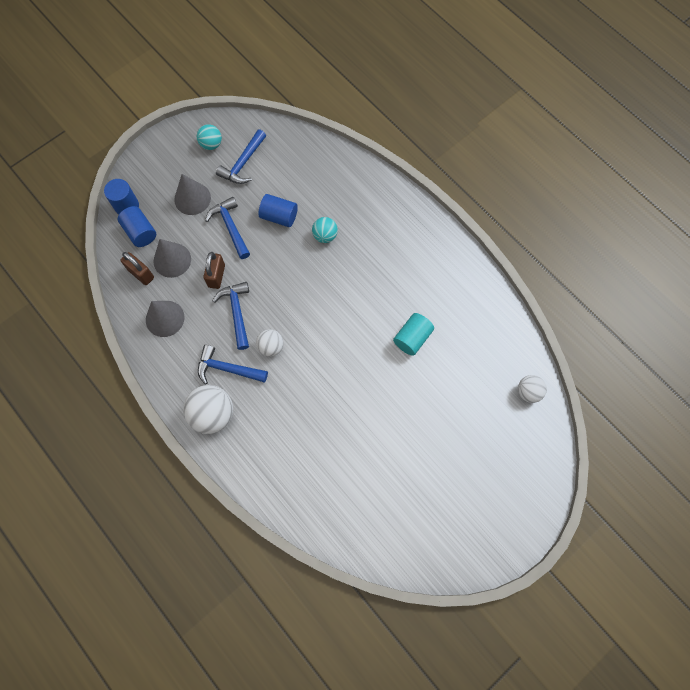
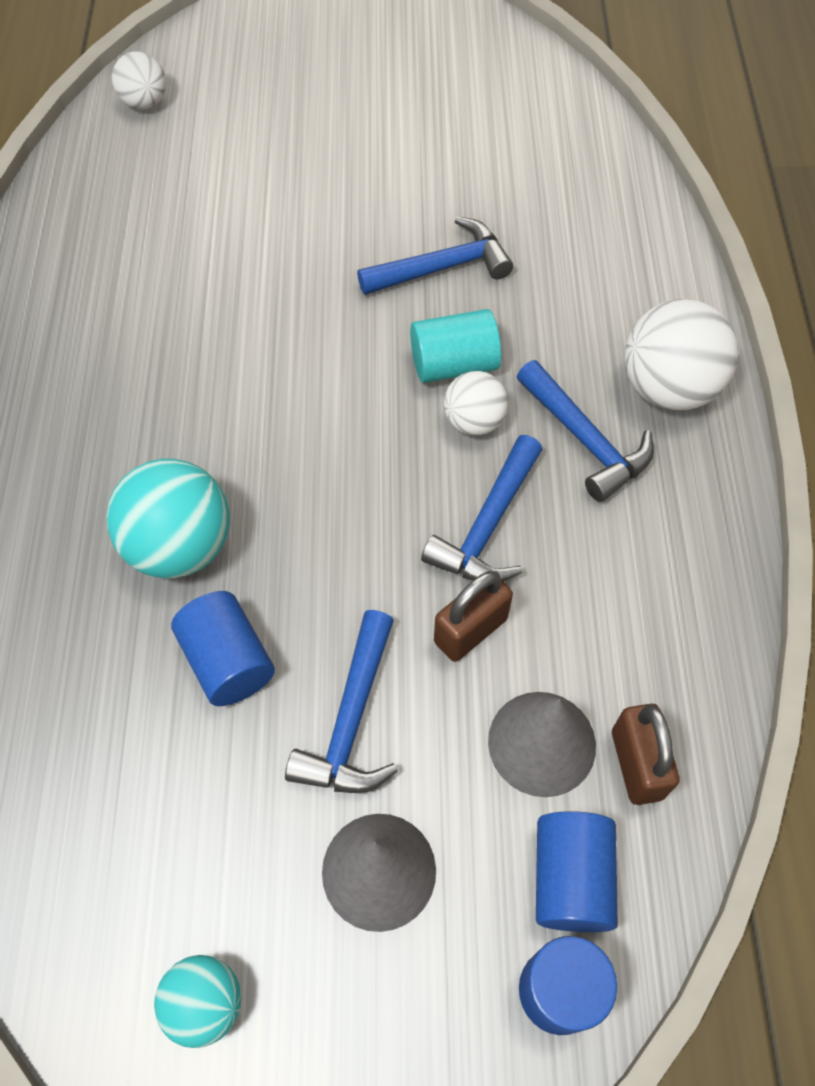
camera: 140 degrees left, 10 degrees down
(165, 318) = (646, 621): grey cone -> none
(243, 163) = (181, 869): blue hammer -> blue hammer (443, 267)
(325, 236) = (180, 546): turquoise ball -> turquoise ball, size x1.71
(412, 338) = (223, 271): turquoise cylinder -> turquoise cylinder (454, 364)

